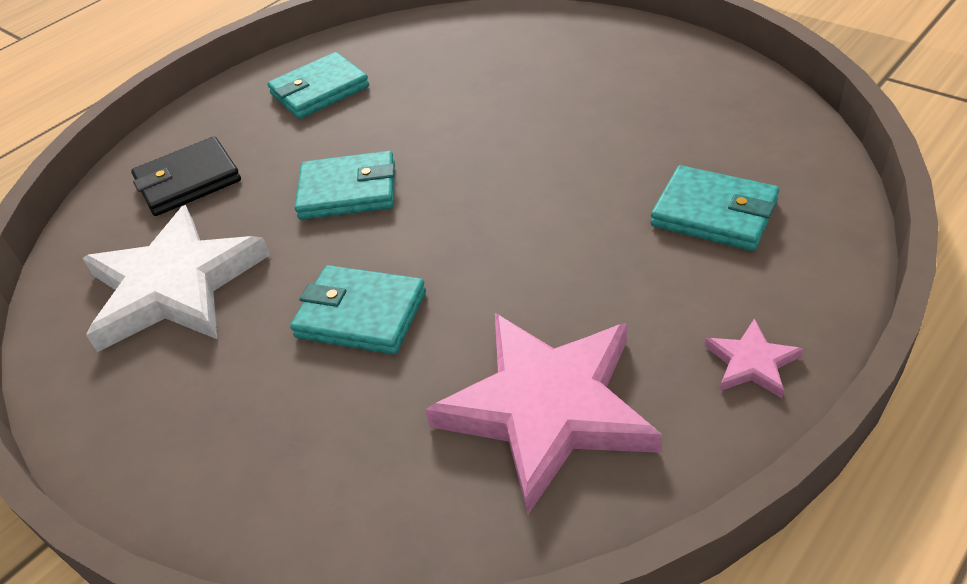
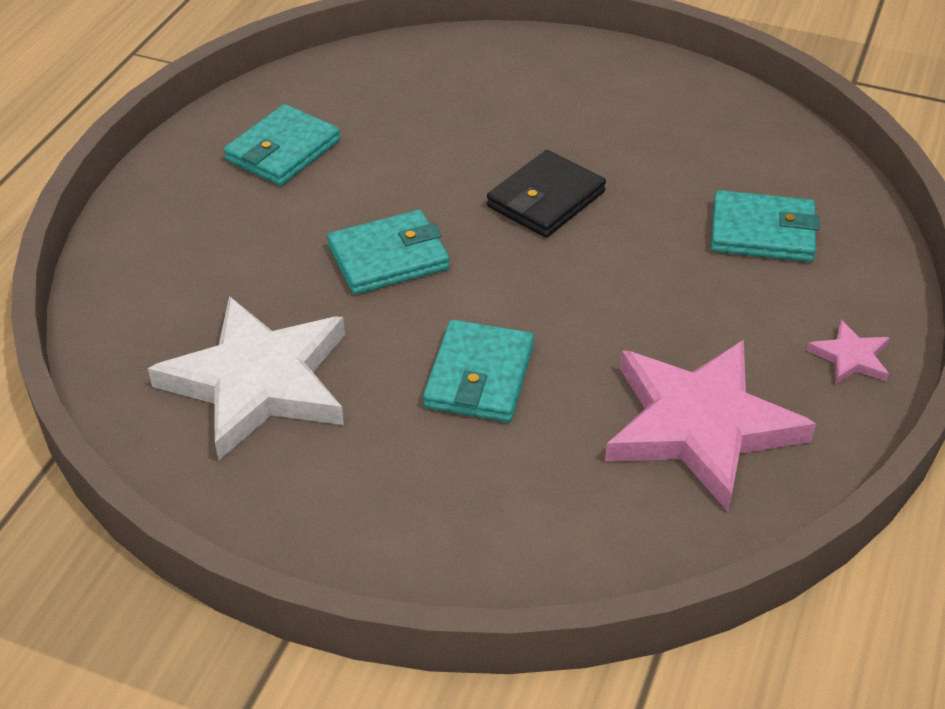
camera: 25 degrees left, 0 degrees up
(188, 181) = (193, 271): black wallet -> black wallet (546, 199)
(361, 315) = (479, 376): turquoise wallet -> turquoise wallet turned 75 degrees counterclockwise

